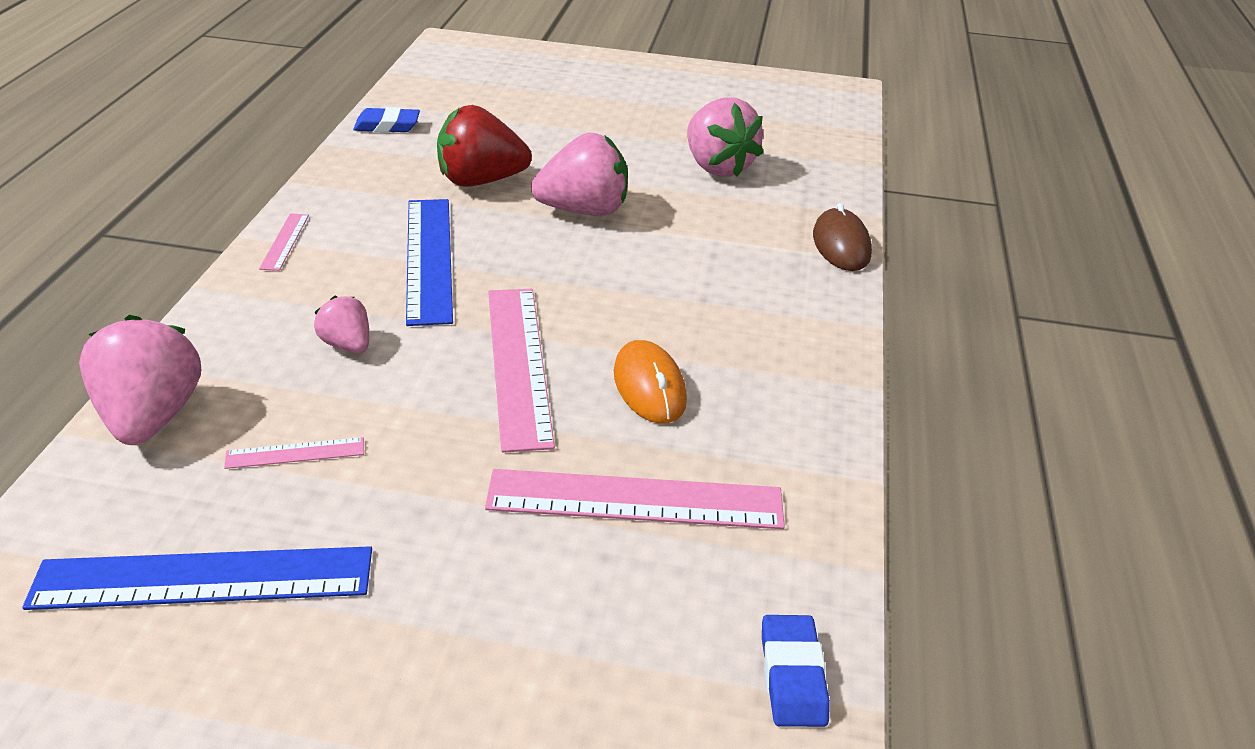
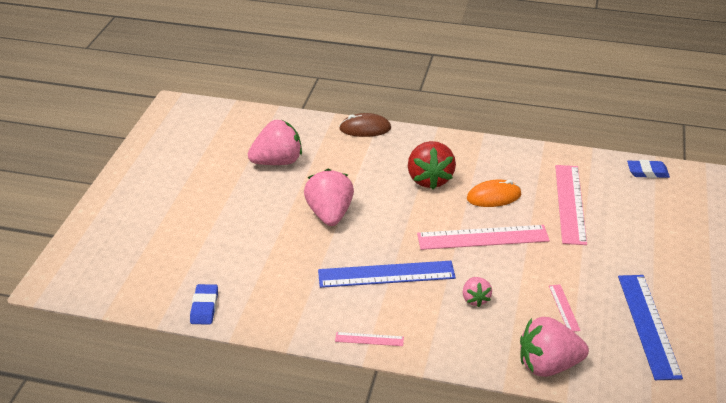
camera: 85 degrees left, 0 degrees up
(347, 345) = (475, 299): pink strawberry -> pink strawberry turned 60 degrees counterclockwise
(480, 181) = (291, 257): red strawberry -> red strawberry (429, 179)

